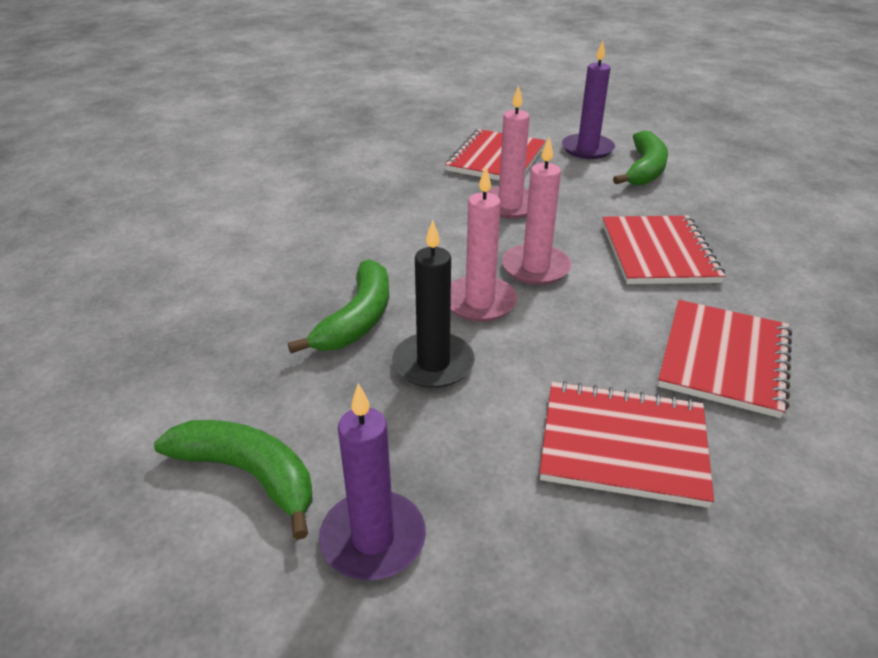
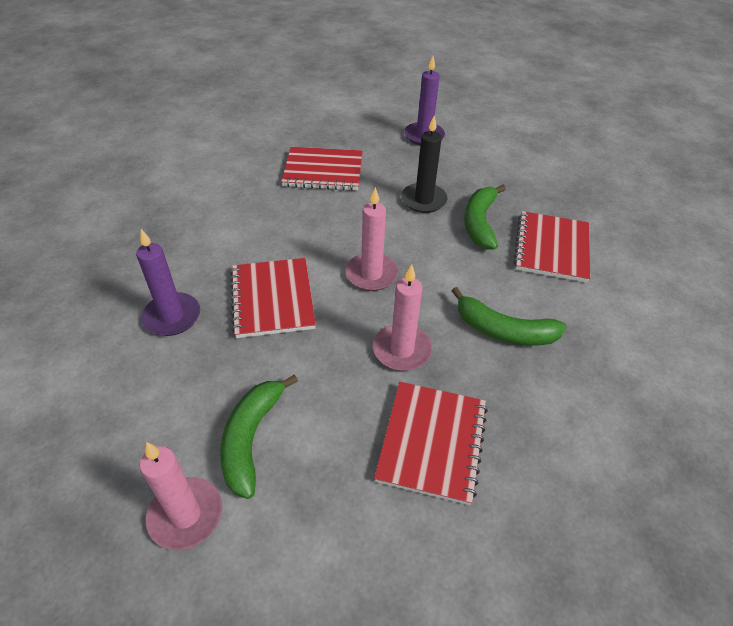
camera: 170 degrees right, 10 degrees up
(248, 475) = (485, 150): green banana -> green banana (504, 330)
(479, 302) = (407, 241): pink candle -> pink candle (186, 515)
(587, 149) = (316, 486): purple candle -> purple candle (172, 317)
(724, 359) = (257, 215): red notebook -> red notebook (551, 248)

